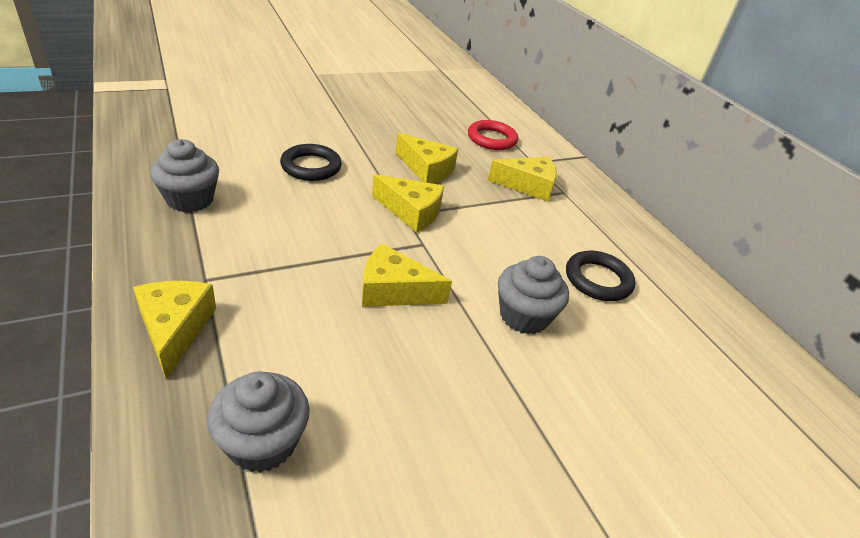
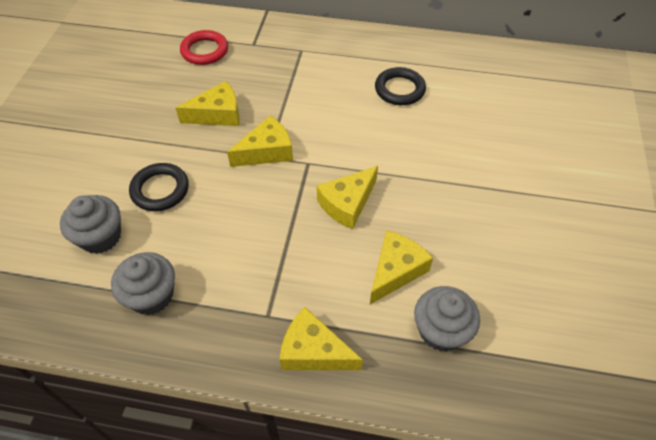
camera: 50 degrees left, 15 degrees up
(524, 316) = (409, 146): grey cupcake -> grey cupcake (100, 237)
(528, 186) = (281, 65): yellow cheese -> yellow cheese (395, 271)

